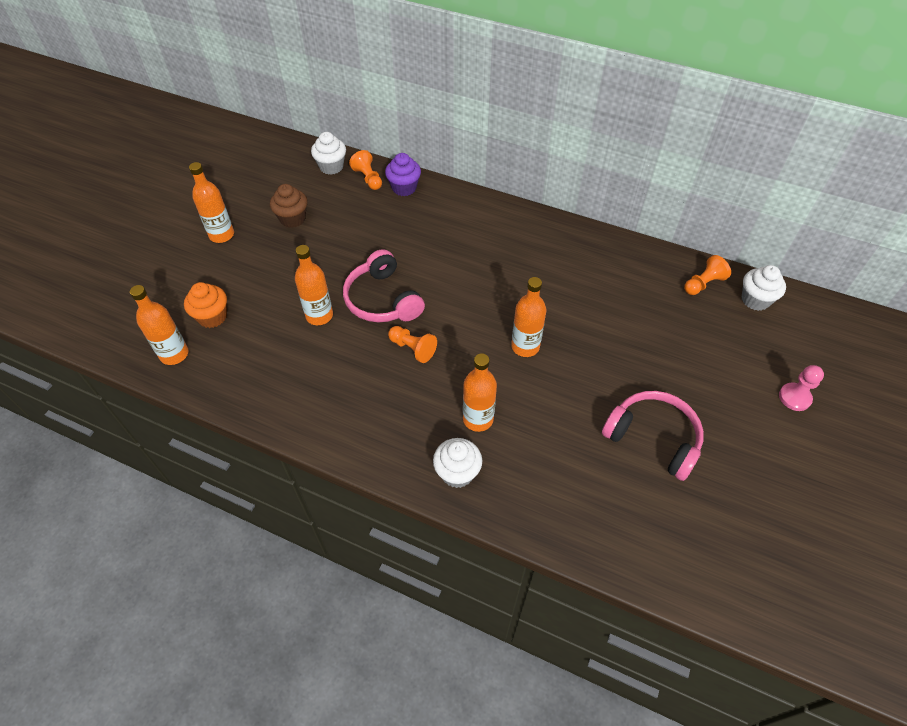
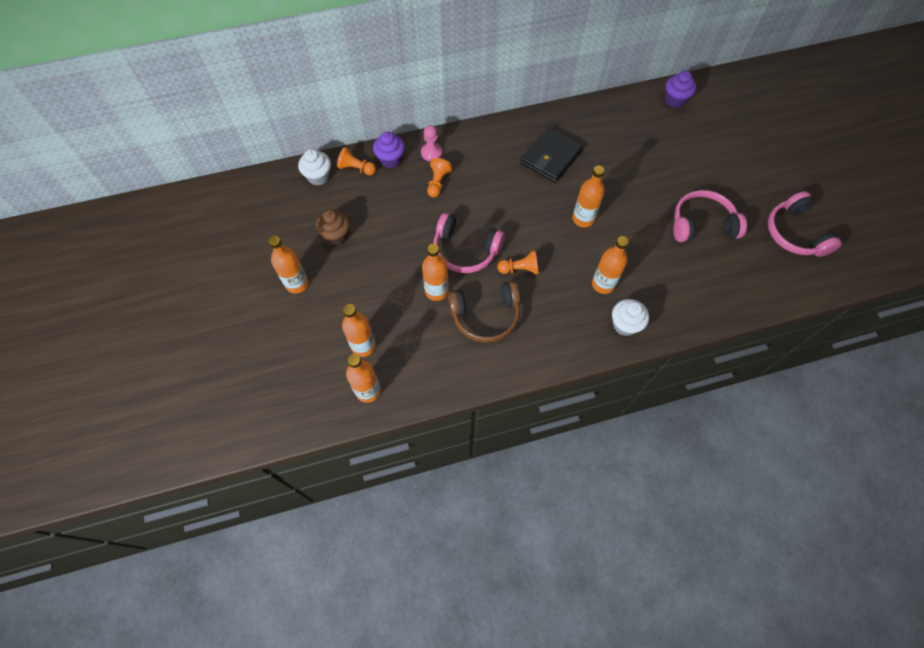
camera: 40 degrees left, 10 degrees up
(212, 317) = (363, 346): orange cupcake -> orange bottle
(336, 366) = (485, 316): none -> brown headphones
(555, 273) = (551, 157): none -> black wallet
(703, 284) = (639, 108): orange pawn -> orange pawn (438, 183)
(755, 300) = (675, 100): white cupcake -> purple cupcake
(766, 528) = (795, 233): none -> pink headphones
(794, 397) = (745, 148): pink pawn -> pink pawn (431, 153)

